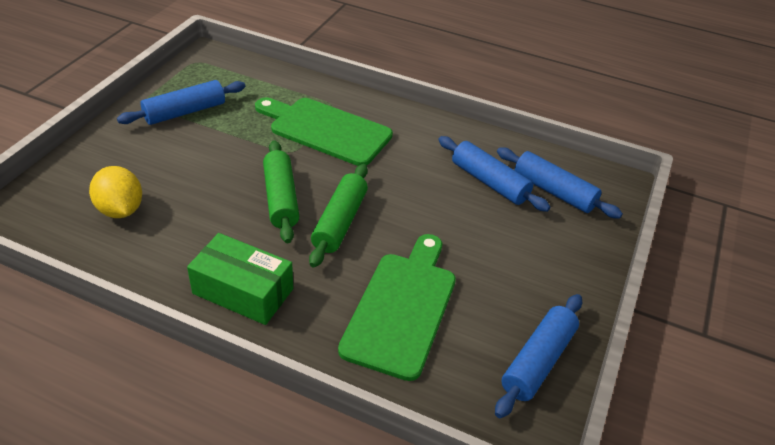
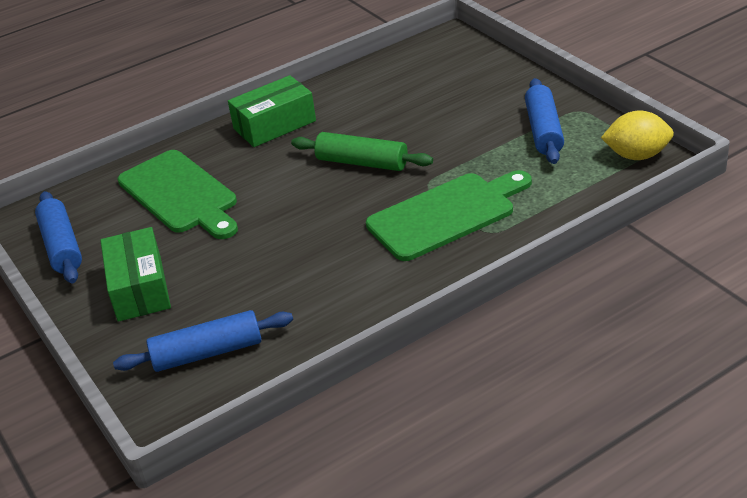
camera: 130 degrees right, 5 degrees down
(120, 210) = (417, 83): yellow lemon -> yellow lemon (636, 155)
(340, 222) = (302, 188): green rolling pin -> none
(489, 182) = (266, 307): blue rolling pin -> none
(534, 265) = (139, 288): none -> green box

